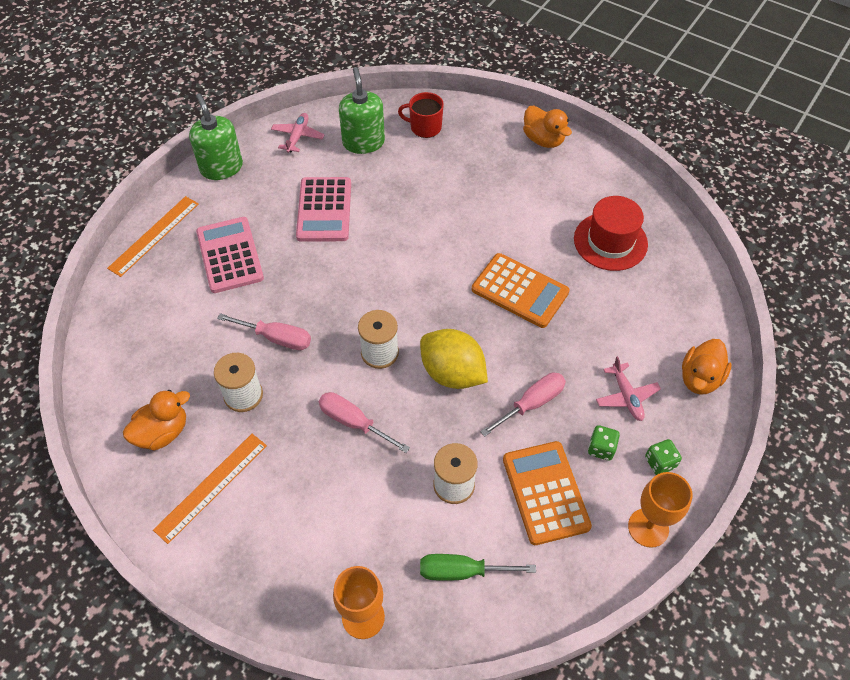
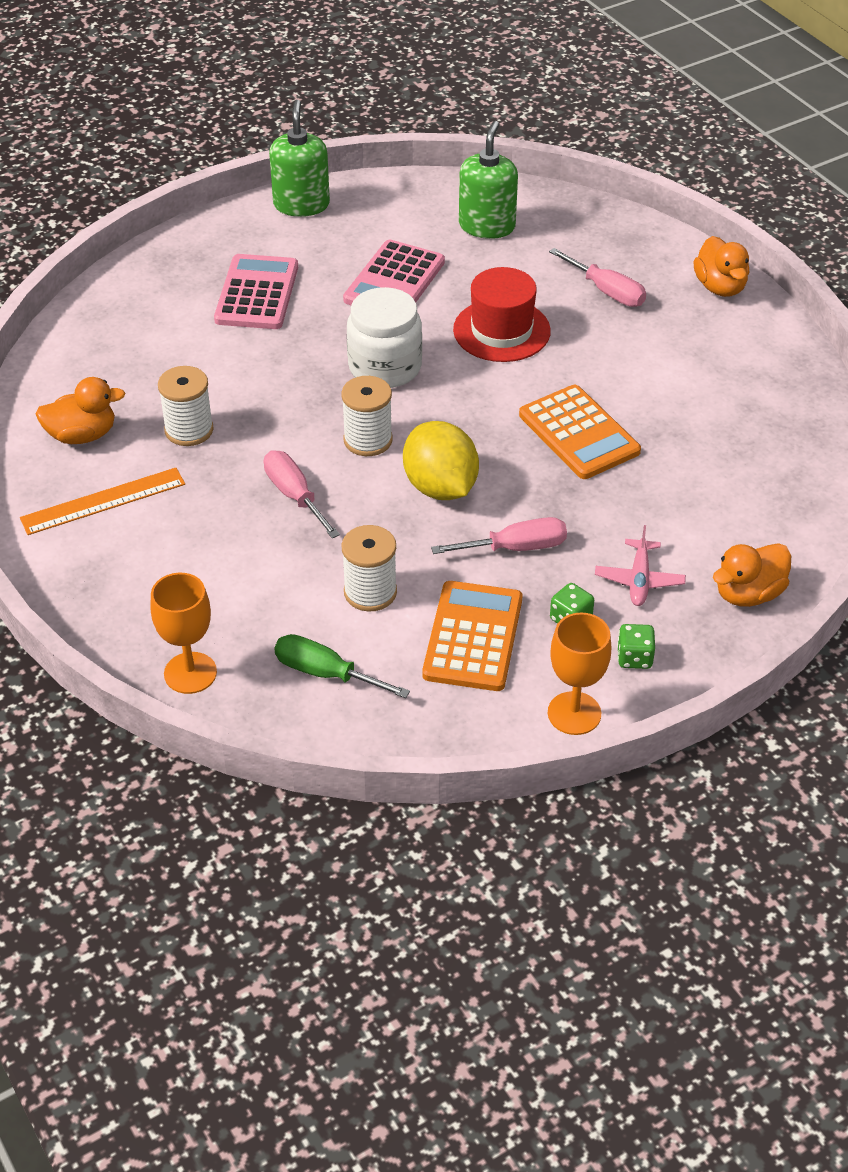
camera: 25 degrees right, 10 degrees down
(154, 235) = (184, 249): orange ruler -> none
(276, 338) = (259, 389): pink screwdriver -> pink screwdriver (607, 291)
(298, 136) = (411, 198): pink plane -> none
(357, 285) = (385, 367): none -> white jar
(425, 127) = (574, 231): red mug -> none
(610, 241) = (732, 419): red hat -> red hat (501, 330)

